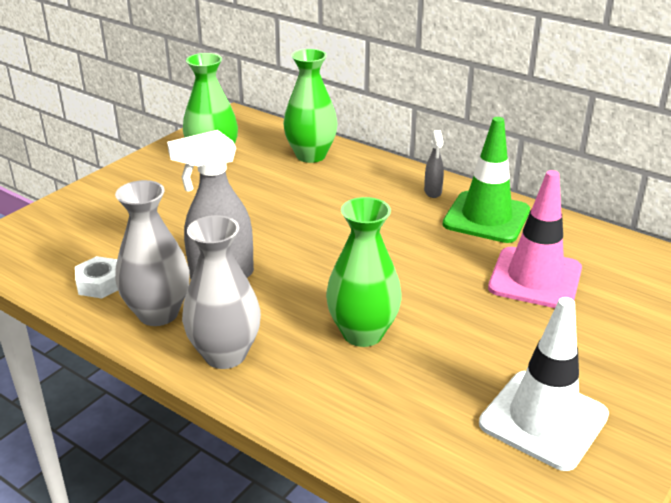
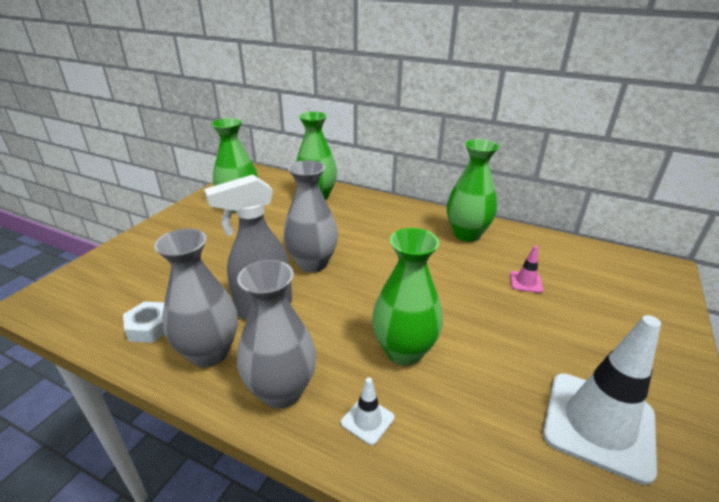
camera: 10 degrees left, 0 degrees up
(286, 235) = (312, 263): none -> grey vase
(305, 388) = (367, 420): none -> white traffic cone
(433, 192) = (418, 218): grey spray bottle -> none
(486, 217) = (466, 234): green traffic cone -> green vase
(535, 278) = (525, 282): pink traffic cone -> pink traffic cone, size x0.43

